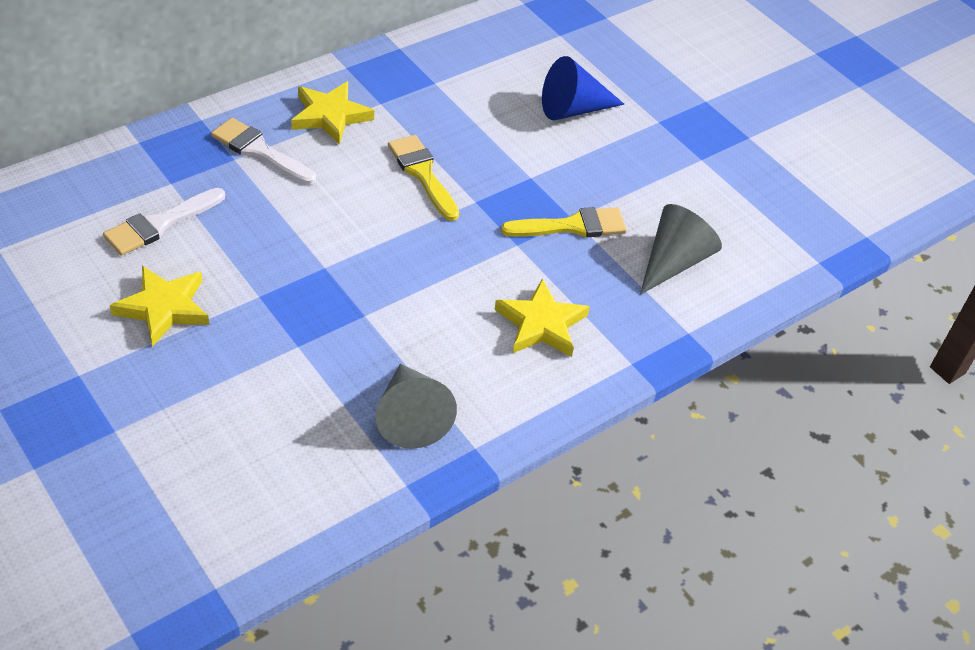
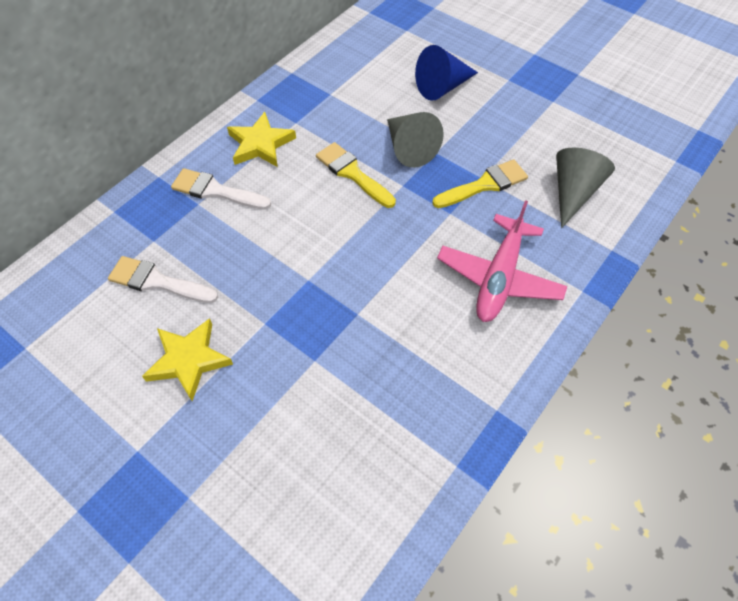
camera: 10 degrees left, 10 degrees up
(160, 224) = (157, 281): white brush -> white brush turned 75 degrees clockwise
(410, 416) = (433, 397): grey cone -> grey cone (409, 148)
(541, 324) = (499, 278): yellow star -> pink plane

